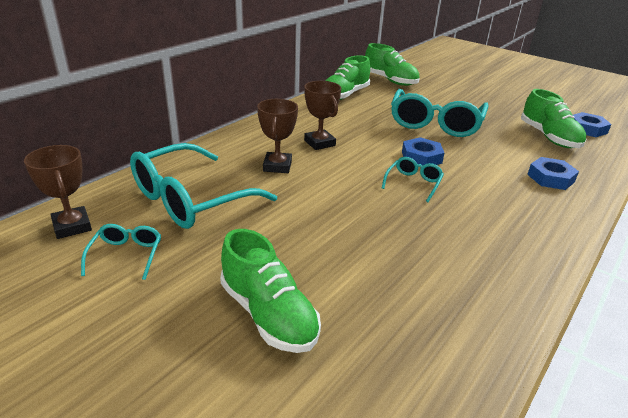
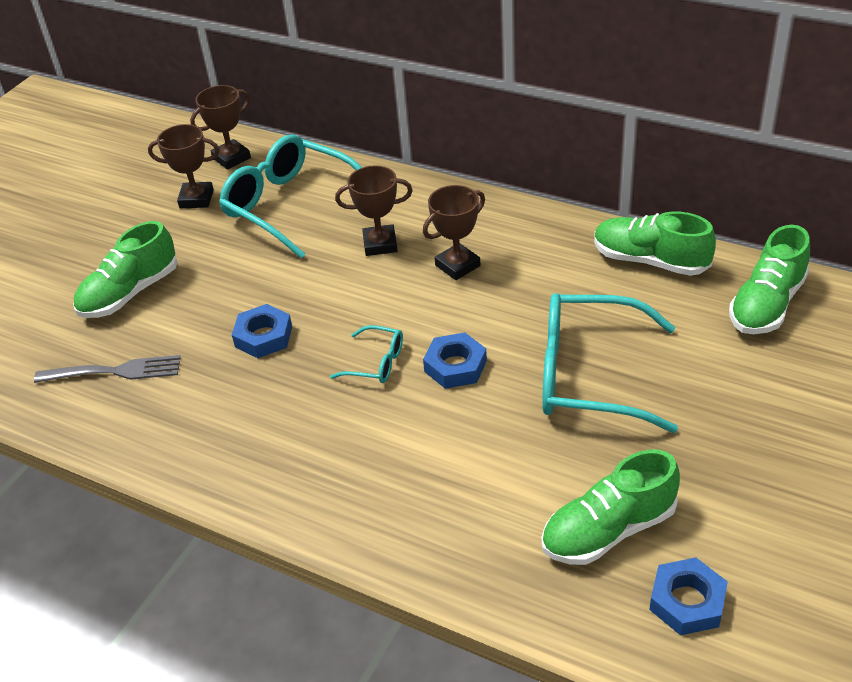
camera: 85 degrees right, 10 degrees up
(126, 255) = (196, 199): turquoise glasses -> brown trophy
(400, 331) = (113, 372): none -> grey fork
(550, 178) = (442, 513): blue nut -> blue nut (263, 336)

